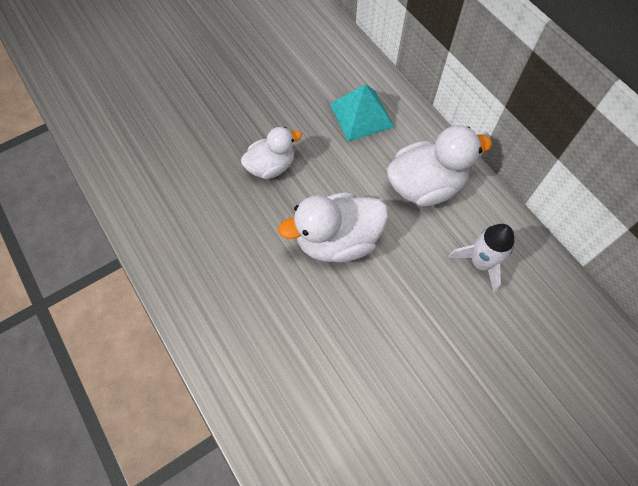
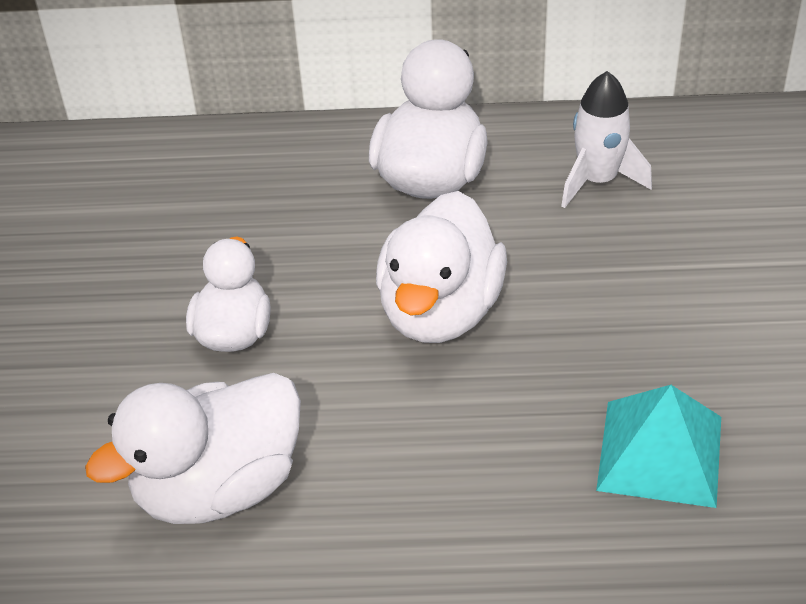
camera: 55 degrees left, 20 degrees down
(185, 214) = (219, 488): none -> white duck
(361, 115) = (245, 188): turquoise pyramid -> turquoise pyramid (659, 452)

